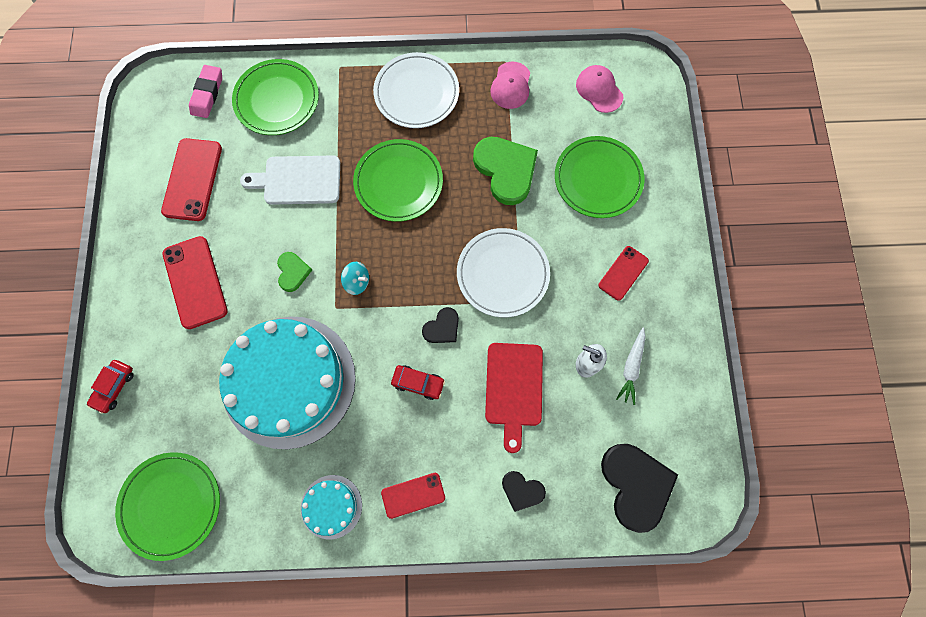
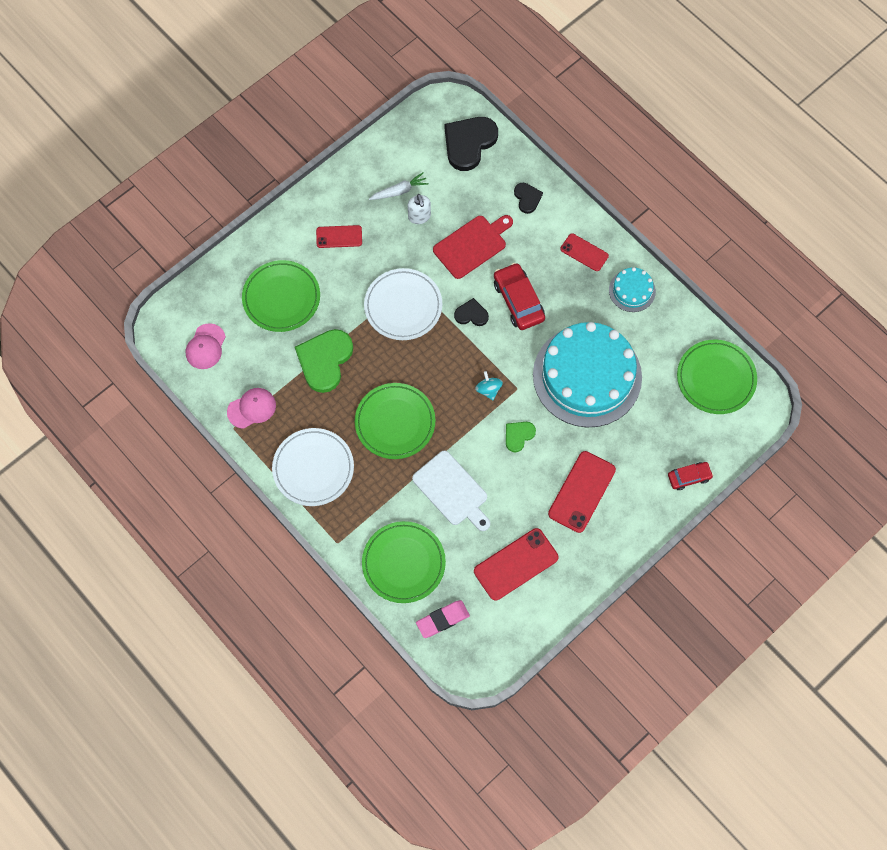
camera: 130 degrees left, 5 degrees down
(418, 383) = (518, 301): red car -> red car, size x1.67

